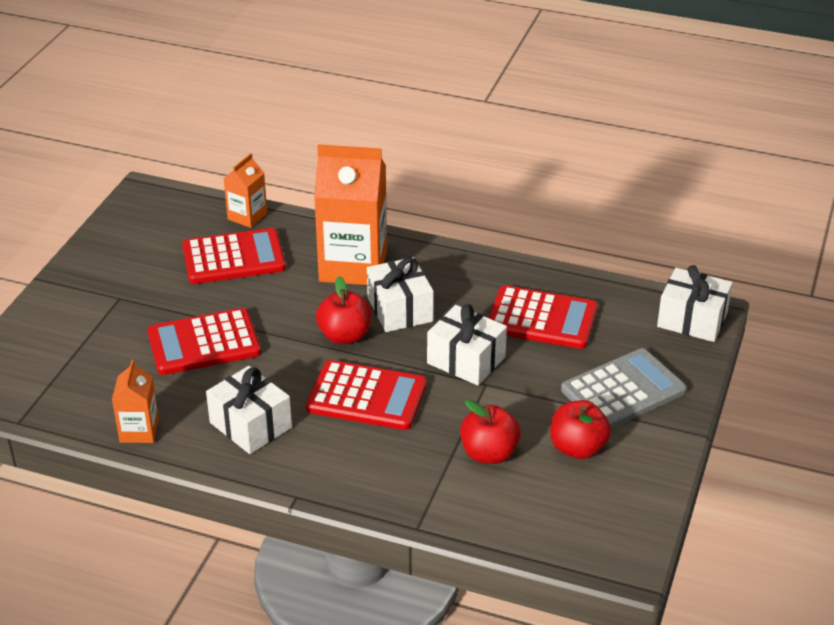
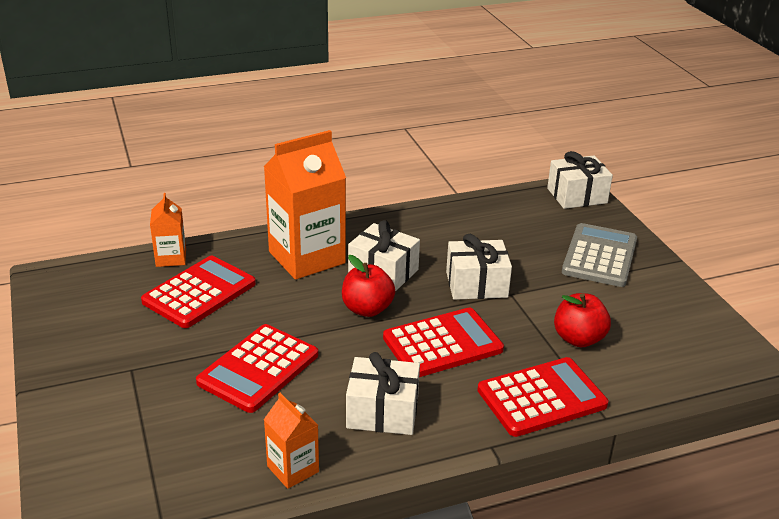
camera: 40 degrees left, 5 degrees down
(542, 319) = (488, 235): red calculator -> red calculator (541, 397)
(577, 448) = (625, 305): red apple -> none

